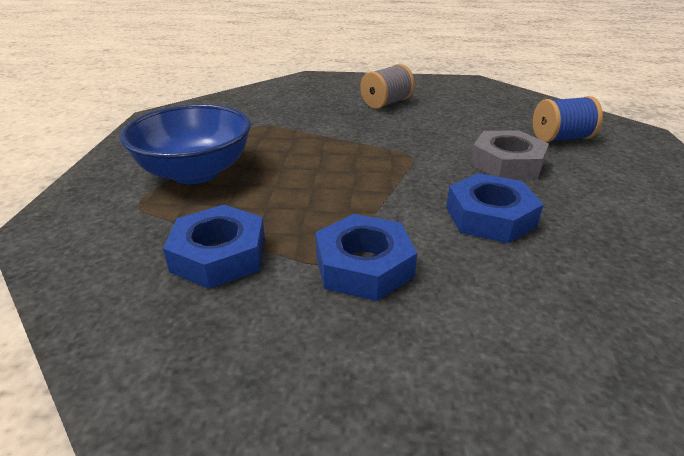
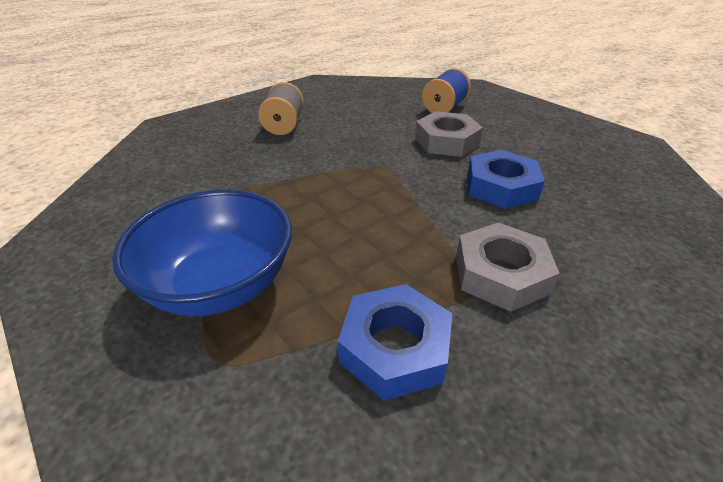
camera: 45 degrees left, 5 degrees up
(363, 266) = (501, 274): blue nut -> grey nut

